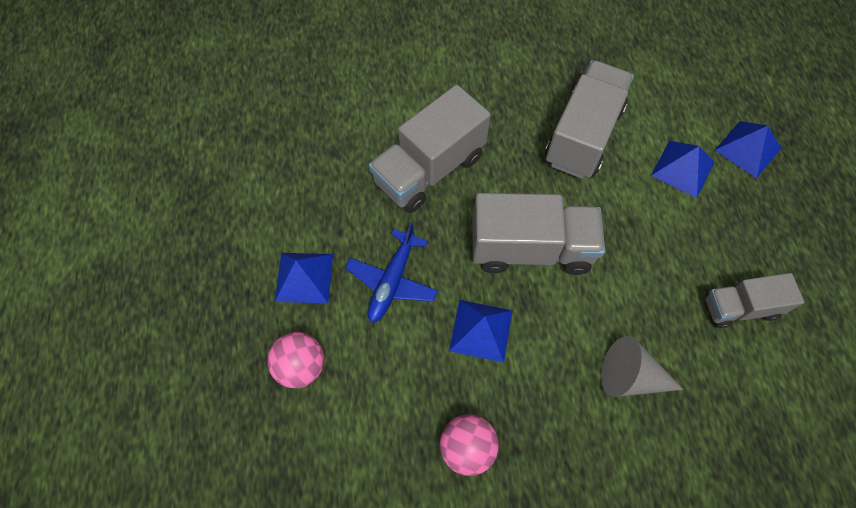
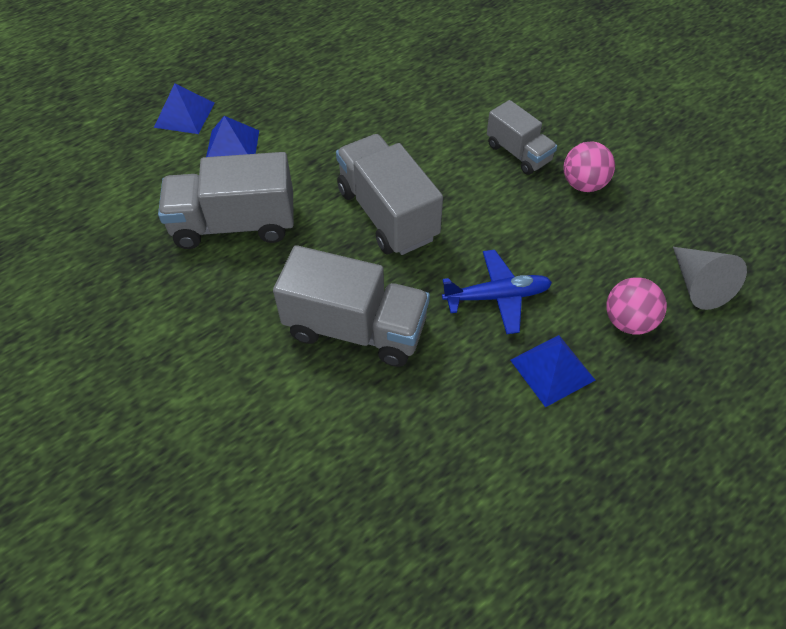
camera: 120 degrees left, 10 degrees down
(481, 330) = (488, 215): blue pyramid -> none
(630, 376) = (450, 120): grey cone -> grey cone (698, 285)
(740, 307) = (347, 82): grey truck -> grey truck (518, 153)

